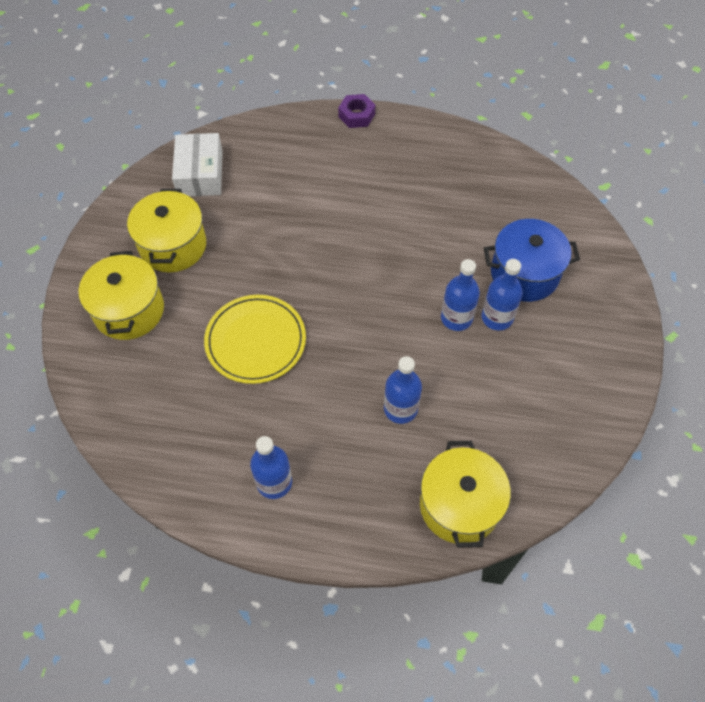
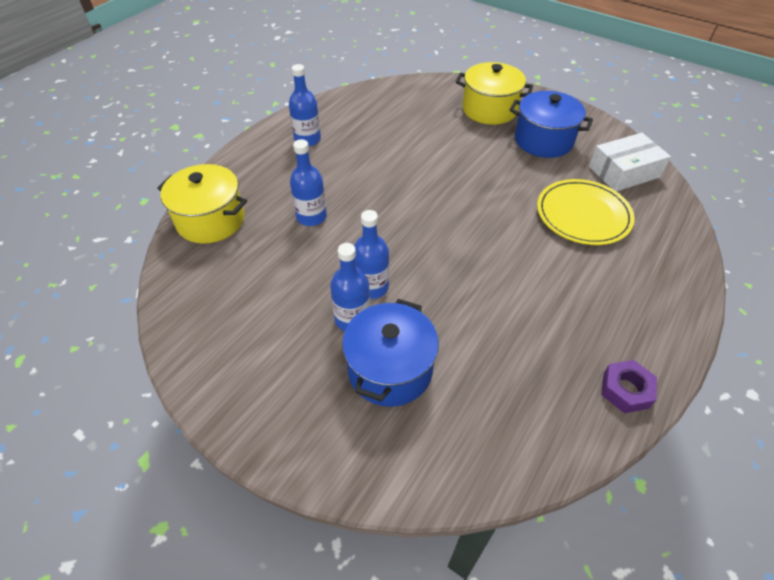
camera: 115 degrees right, 10 degrees down
(173, 246) = (543, 140): yellow pot -> blue pot
(200, 174) = (624, 172): white box -> white box turned 45 degrees counterclockwise
(255, 341) = (426, 159): yellow plate -> yellow plate (583, 215)
(356, 115) = (690, 310): purple nut -> purple nut (625, 390)

